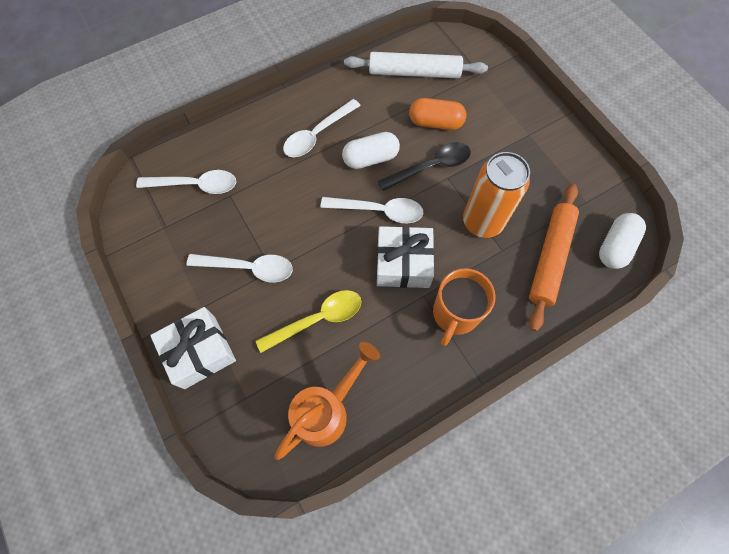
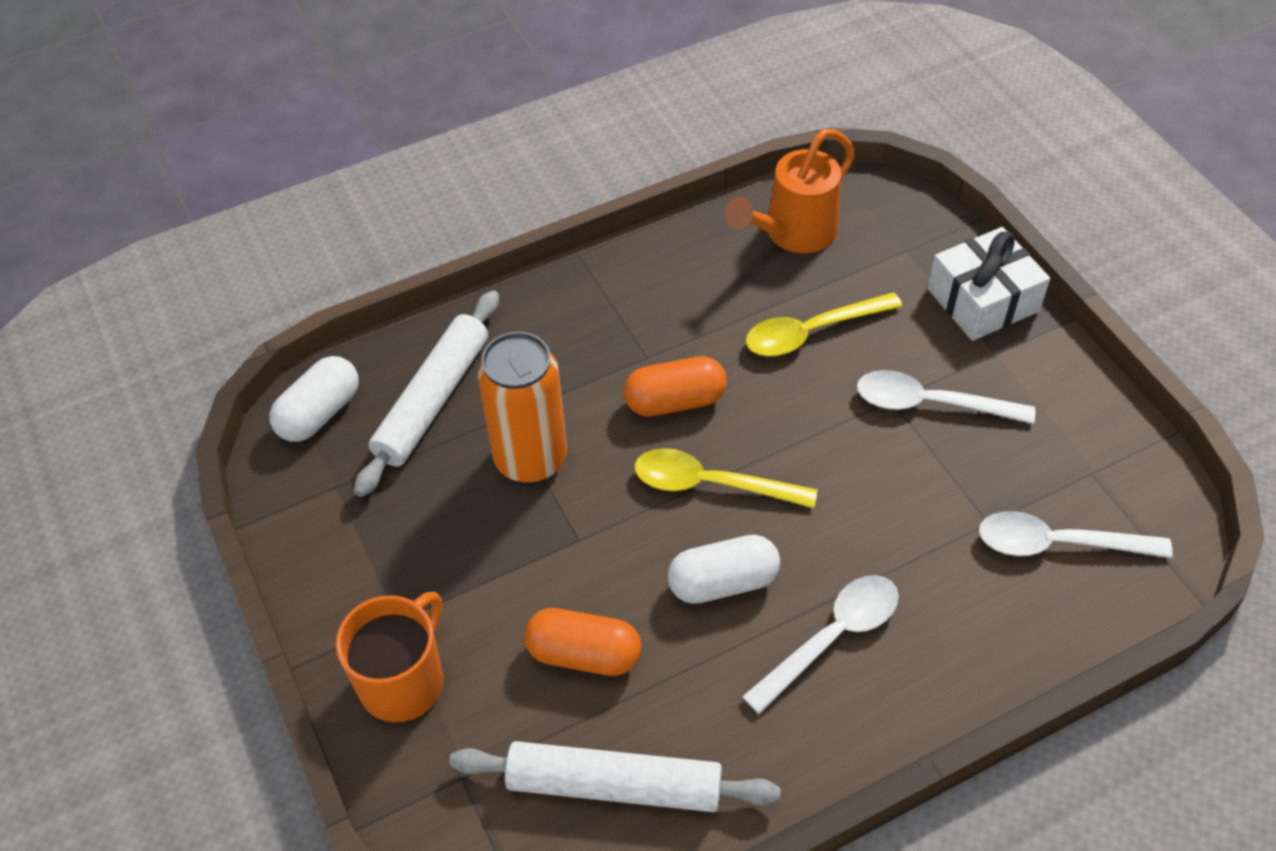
camera: 175 degrees left, 15 degrees down
(379, 211) = (711, 484): white spoon -> yellow spoon
(403, 264) = (675, 401): white gift -> orange capsule
(431, 167) = (607, 561): black spoon -> none
(455, 314) = (601, 332): orange mug -> orange mug (403, 681)
(550, 258) = (433, 400): orange rolling pin -> white rolling pin

